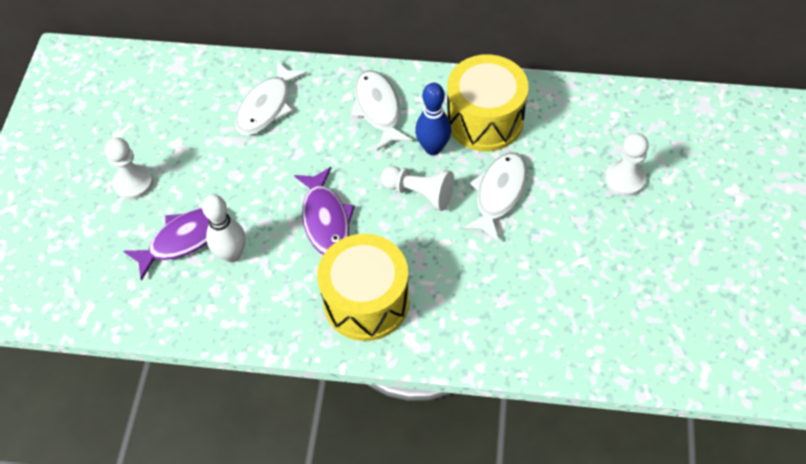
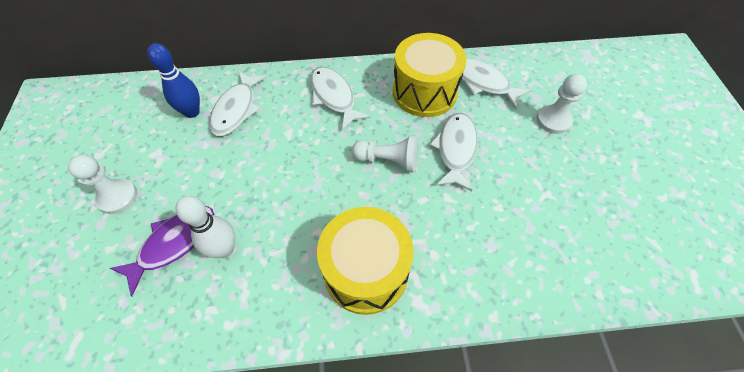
camera: 15 degrees left, 0 degrees up
(325, 219) = (309, 198): purple fish -> none
(433, 148) = (388, 121): blue bowling pin -> blue bowling pin (192, 112)
(558, 119) = (483, 82): none -> white fish

